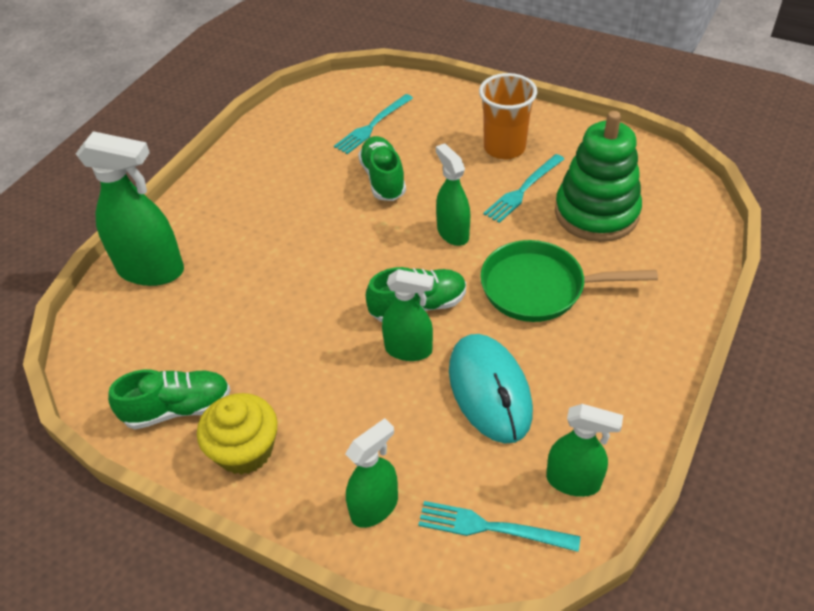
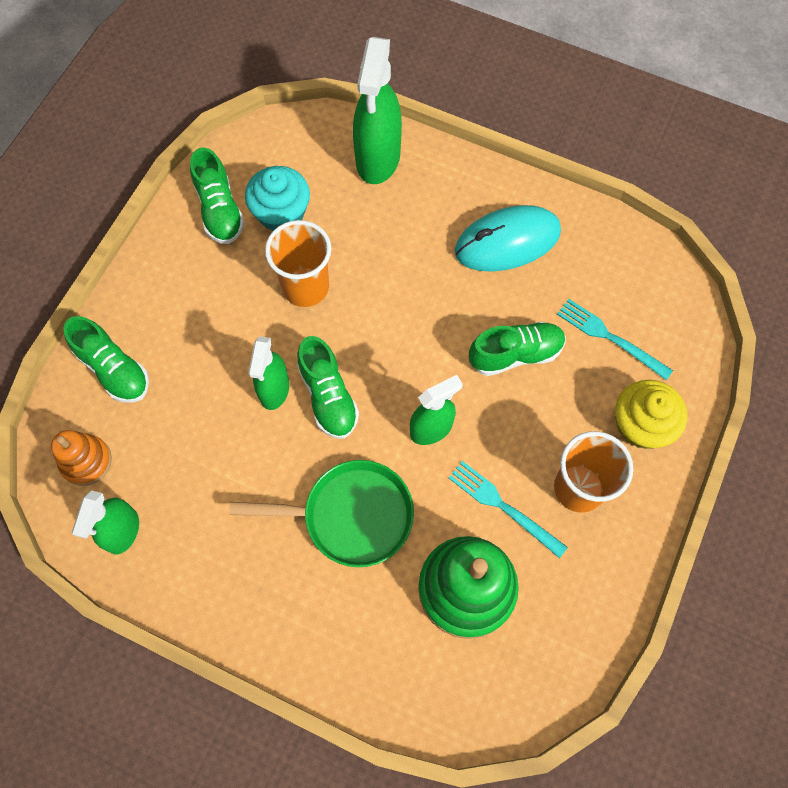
camera: 85 degrees right, 20 degrees up
(197, 350) = (281, 213): none -> turquoise cupcake
(245, 450) = (175, 266): yellow cupcake -> yellow cupcake (641, 425)
(293, 326) = (305, 287): none -> orange cup
(374, 507) = (114, 369): green spray bottle -> green shoe
(489, 390) = (223, 462): turquoise mouse -> turquoise mouse (507, 242)
(492, 527) = (86, 461): turquoise fork -> orange stacking toy
(539, 288) = (351, 516): green pan -> green pan turned 90 degrees clockwise

